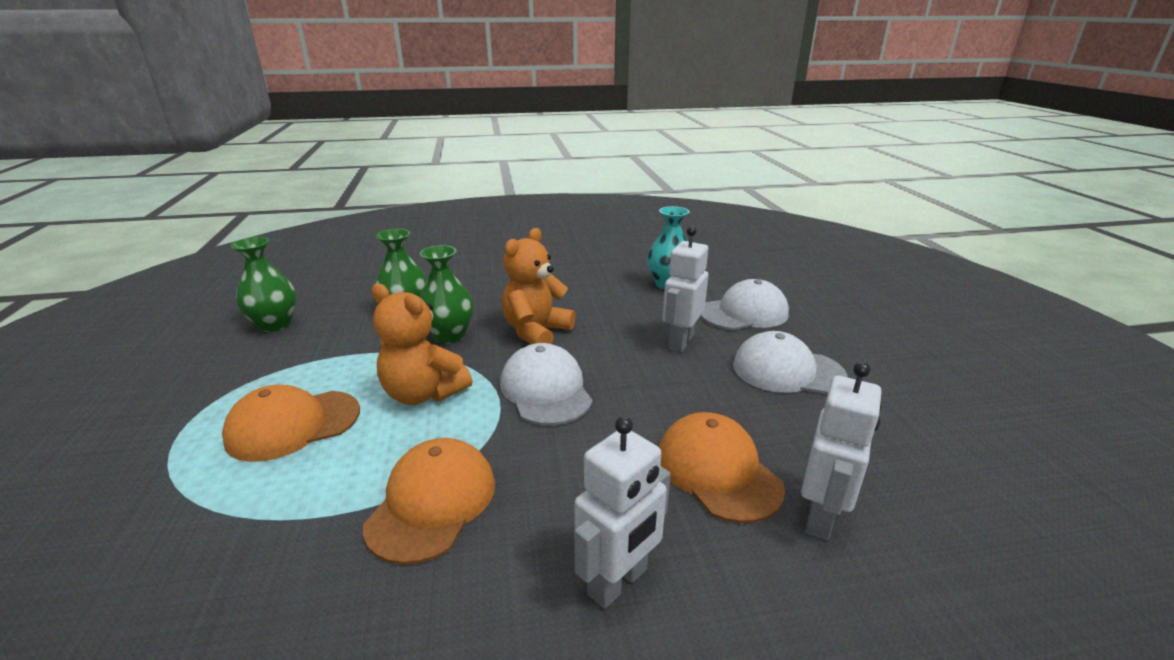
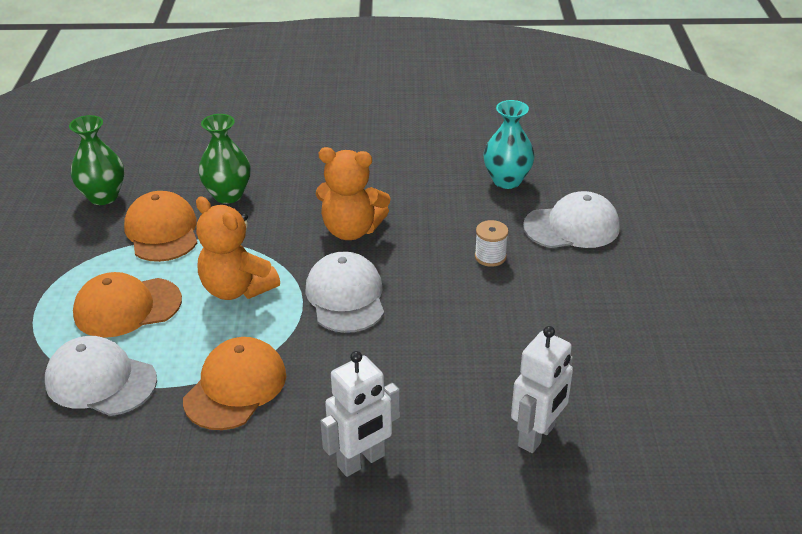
camera: 10 degrees right, 10 degrees up
(449, 336) = (266, 226): green vase -> none
(536, 332) = (351, 230): orange teddy bear -> orange teddy bear turned 120 degrees counterclockwise
(680, 342) = (490, 257): white robot -> white spool
(717, 471) = (470, 389): orange cap -> orange cap (162, 231)
(787, 371) = (581, 300): white cap -> white cap (101, 381)

